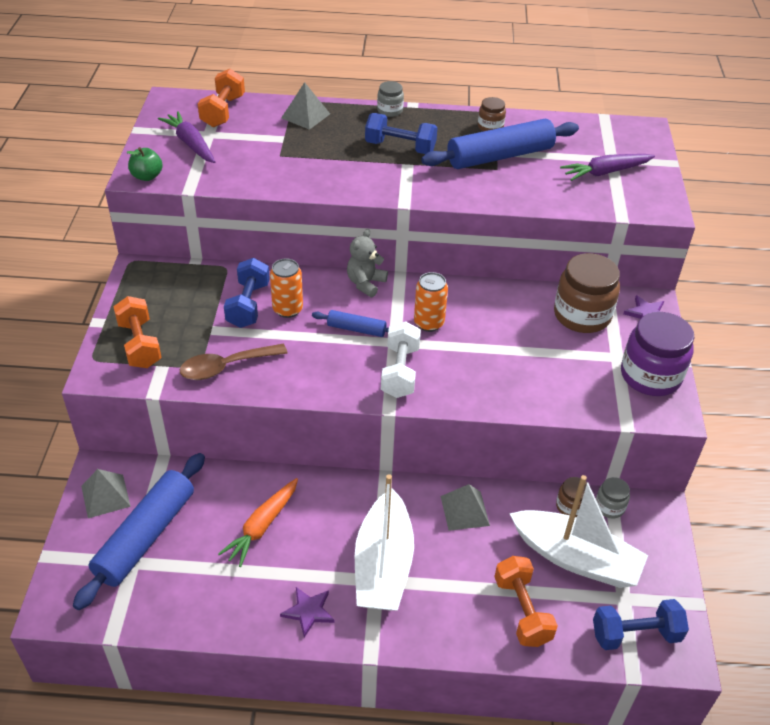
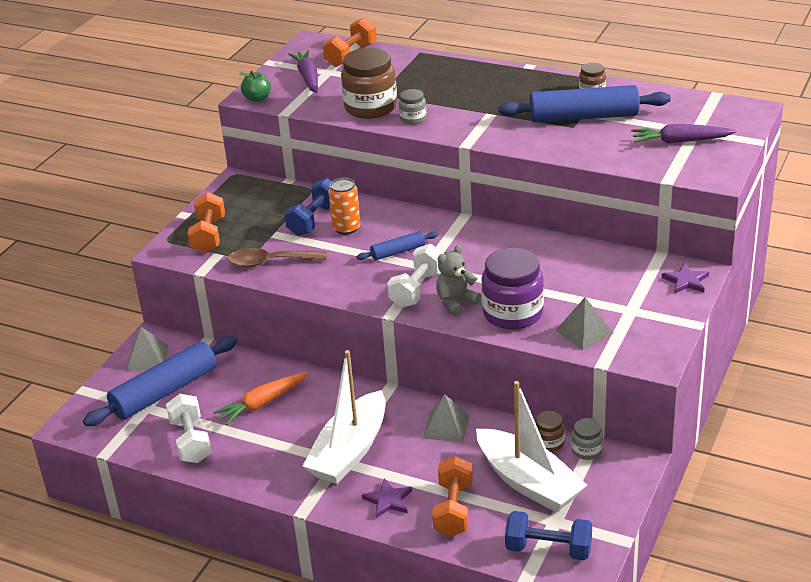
camera: 25 degrees right, 10 degrees down
(205, 595) = (191, 441): none -> white dumbbell
(305, 116) = (422, 66): grey pyramid -> grey pyramid (584, 332)
(308, 611) = (268, 470): purple star -> purple star (388, 500)
(356, 329) = (398, 252): blue rolling pin -> blue rolling pin turned 60 degrees counterclockwise
(365, 283) = (428, 218): grey teddy bear -> grey teddy bear (456, 303)
(390, 110) = (503, 69): grey jar -> grey jar (413, 118)
(400, 147) = (493, 100): blue dumbbell -> none
(429, 323) = (467, 257): orange can -> none
(582, 315) = (619, 272): brown jar -> brown jar (370, 107)
(650, 376) = (653, 330): purple jar -> purple jar (513, 313)

